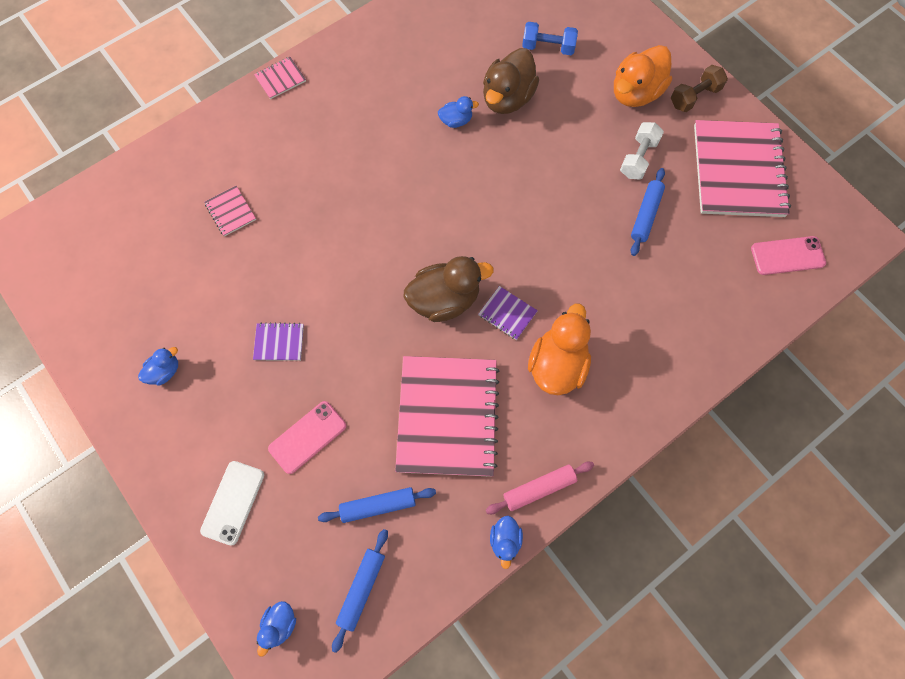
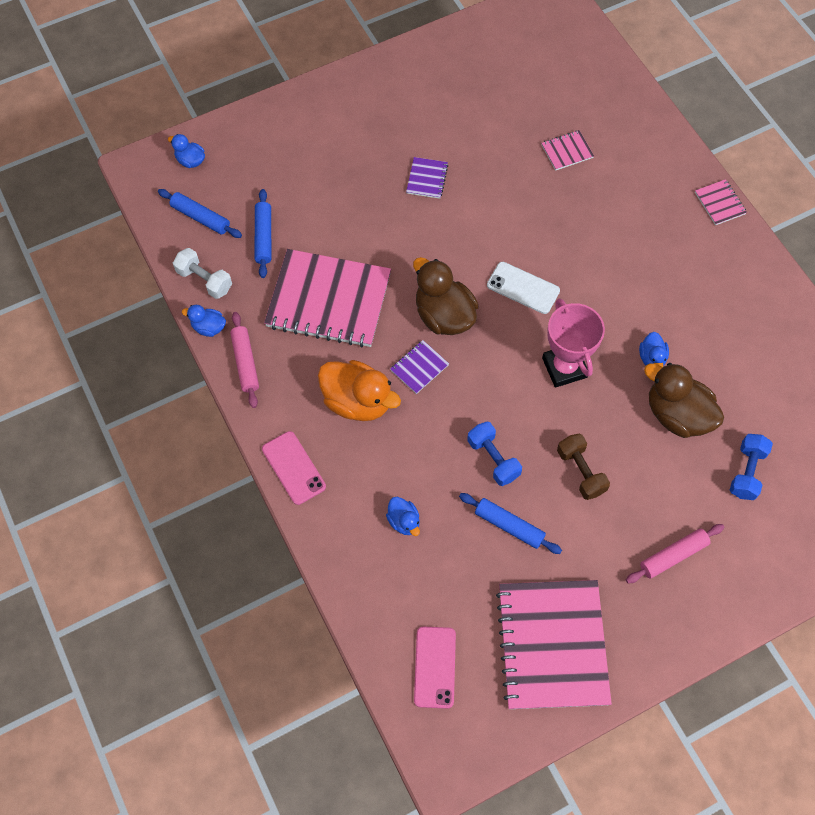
camera: 100 degrees right, 5 degrees down
(165, 371) = (417, 96): blue duck -> blue duck (404, 521)
(233, 502) = (293, 136): white phone -> white phone (523, 288)
(307, 437) = (335, 192): pink phone -> pink phone (293, 468)
(444, 300) = (444, 315): brown duck -> brown duck turned 150 degrees clockwise
(480, 188) = (564, 367): none -> pink trophy
(586, 236) = (493, 459): none -> blue dumbbell
(635, 93) = (673, 556): orange duck -> pink rolling pin
(638, 158) = (582, 536): white dumbbell -> white dumbbell (204, 280)
(694, 97) = (662, 624): brown dumbbell -> brown dumbbell (580, 472)
(738, 171) = (552, 645): pink notebook -> pink notebook turned 75 degrees clockwise

